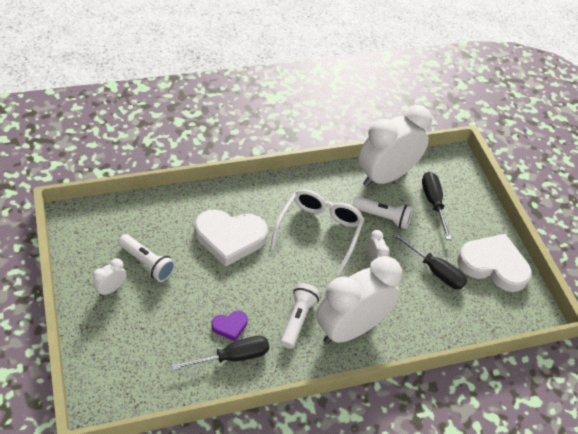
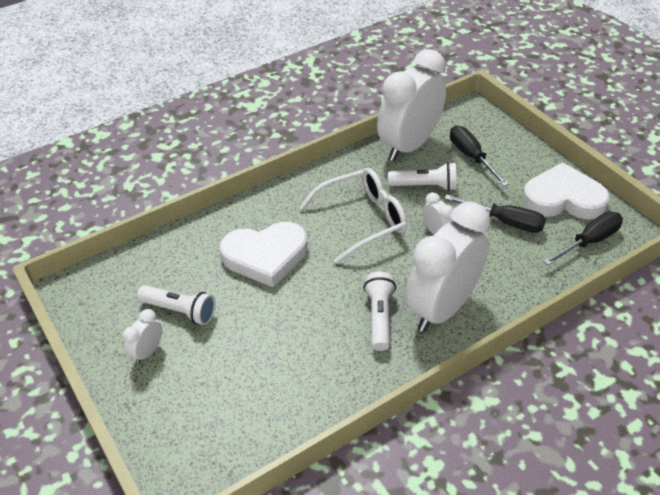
camera: 10 degrees left, 5 degrees down
(230, 326) = (305, 348): purple heart -> none
(233, 357) = (323, 380): black screwdriver -> black screwdriver (589, 241)
(319, 231) = (362, 220): white glasses -> white glasses turned 60 degrees clockwise

